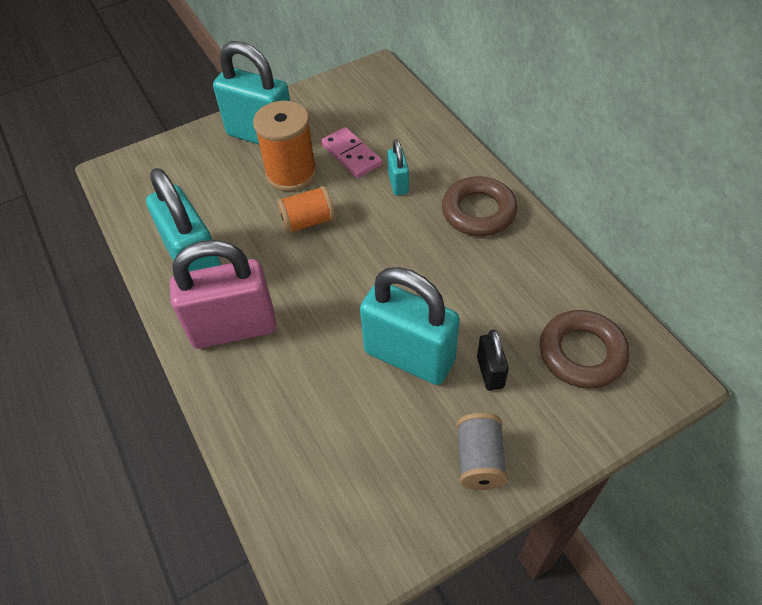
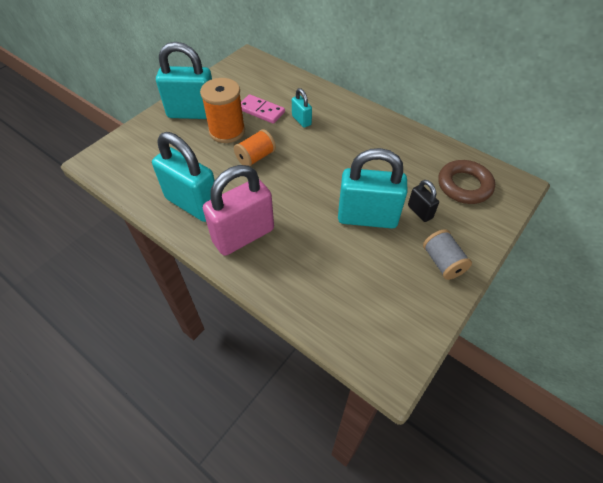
camera: 25 degrees left, 0 degrees up
(478, 211) = (360, 124): brown ring -> none

